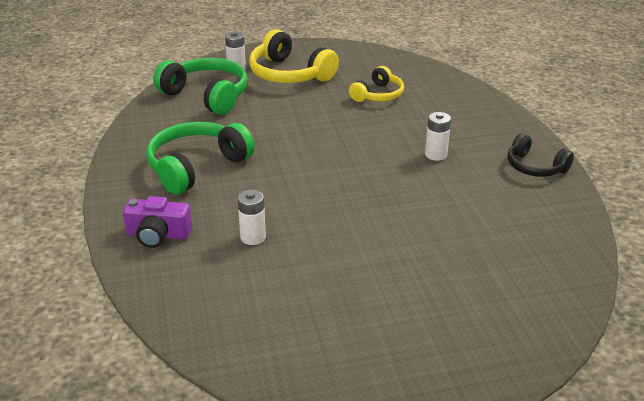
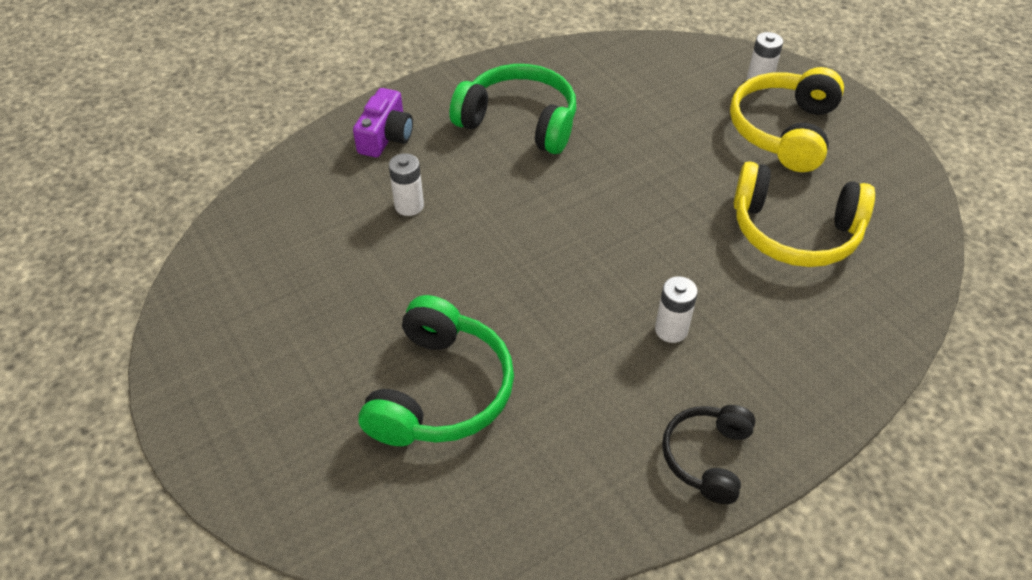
camera: 70 degrees right, 15 degrees up
(158, 235) = (386, 136): purple camera -> purple camera turned 150 degrees counterclockwise
(207, 95) = (675, 80): green headphones -> green headphones (441, 391)
(378, 95) = (794, 232): yellow headphones -> yellow headphones, size x1.65

